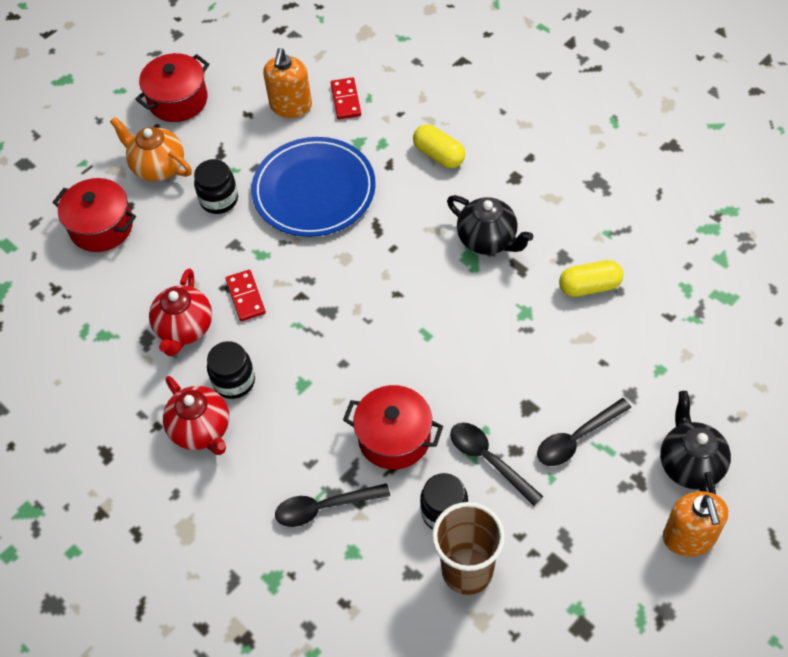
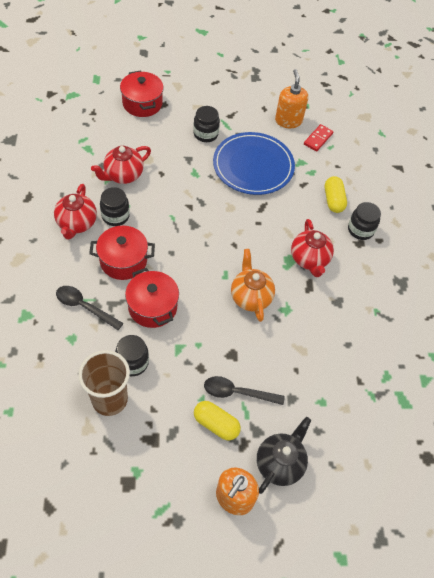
camera: 35 degrees right, 0 degrees up
(158, 167) = (196, 98): orange teapot -> orange teapot (250, 297)
(178, 100) = (240, 78): red pot -> red pot (123, 261)
(246, 297) = (165, 185): red domino -> none
(291, 106) = (288, 121): orange soap dispenser -> orange soap dispenser turned 120 degrees clockwise
(488, 240) = (309, 259): black teapot -> red teapot
(488, 460) = (182, 360): black spoon -> none
(500, 163) = (360, 230): none -> black jar
(589, 286) = (334, 328): yellow capsule -> yellow capsule (216, 424)

